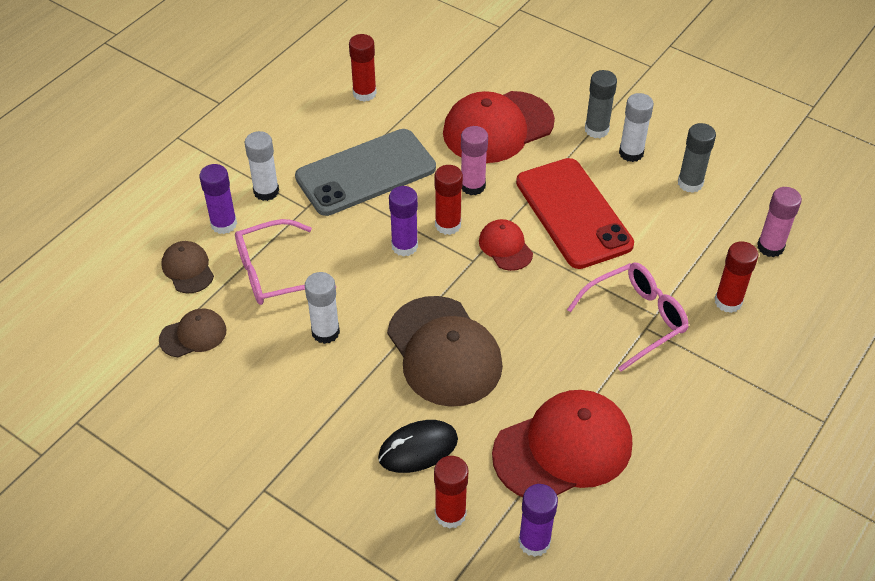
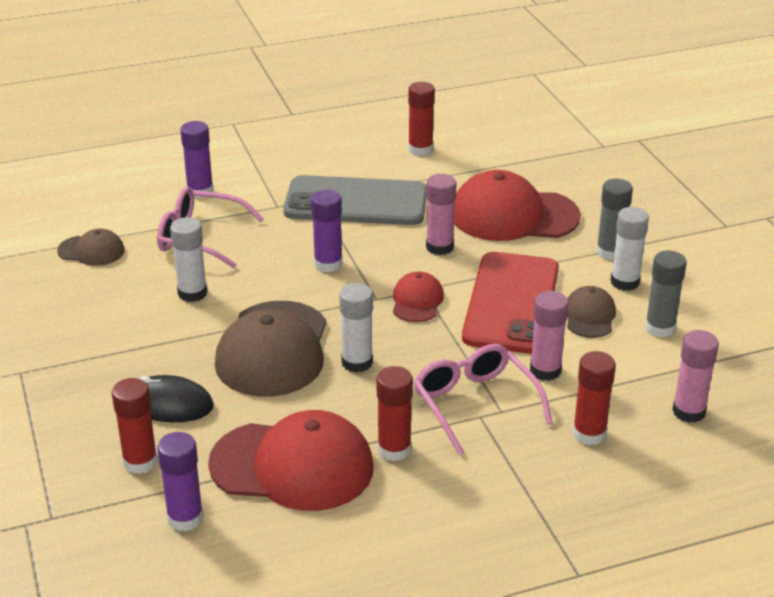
camera: 35 degrees right, 15 degrees down
(188, 269) = (138, 208): brown cap -> brown cap (589, 316)
(266, 191) = (259, 183): white glue stick -> white glue stick (357, 362)
(448, 225) = (384, 265): red glue stick -> red glue stick (394, 449)
(634, 319) = (476, 405): pink glasses -> pink glasses turned 120 degrees counterclockwise
(651, 262) = (545, 370): none -> pink glue stick

